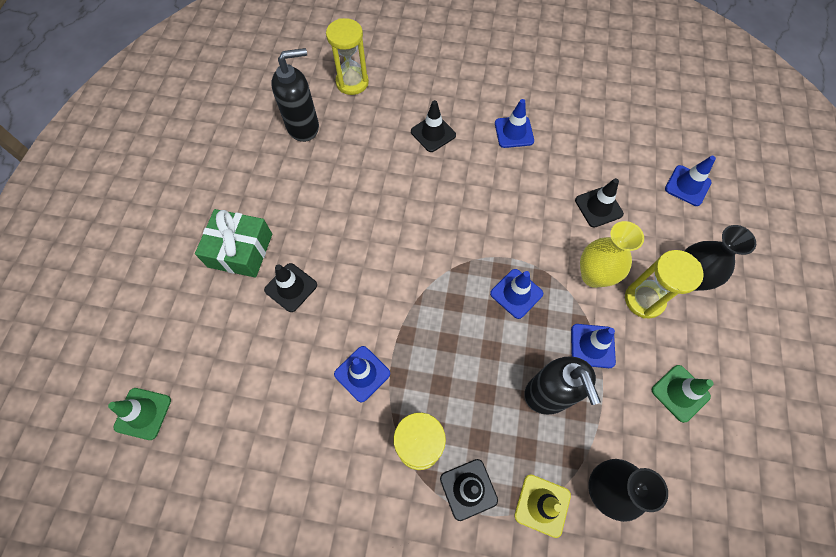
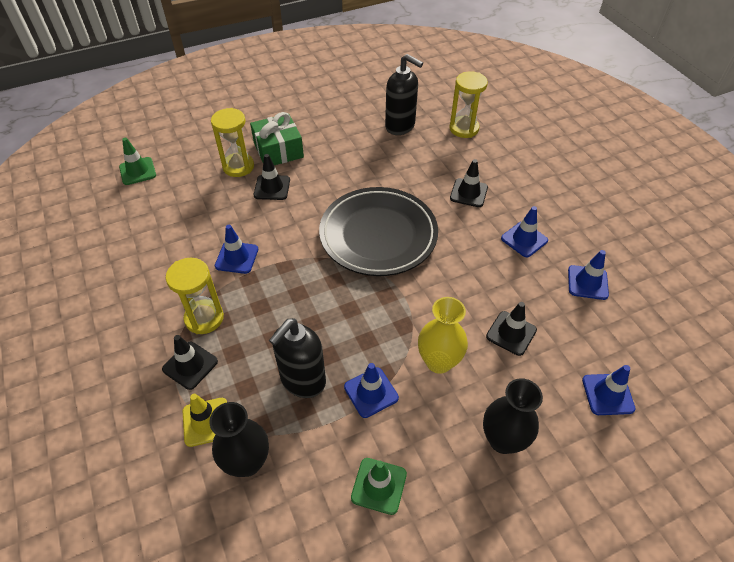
camera: 55 degrees right, 15 degrees down
(427, 233) = (378, 235): none -> black plate
(516, 293) = (375, 315): blue traffic cone -> blue traffic cone (587, 282)
(644, 300) = (449, 412): yellow hourglass -> yellow hourglass (238, 166)

